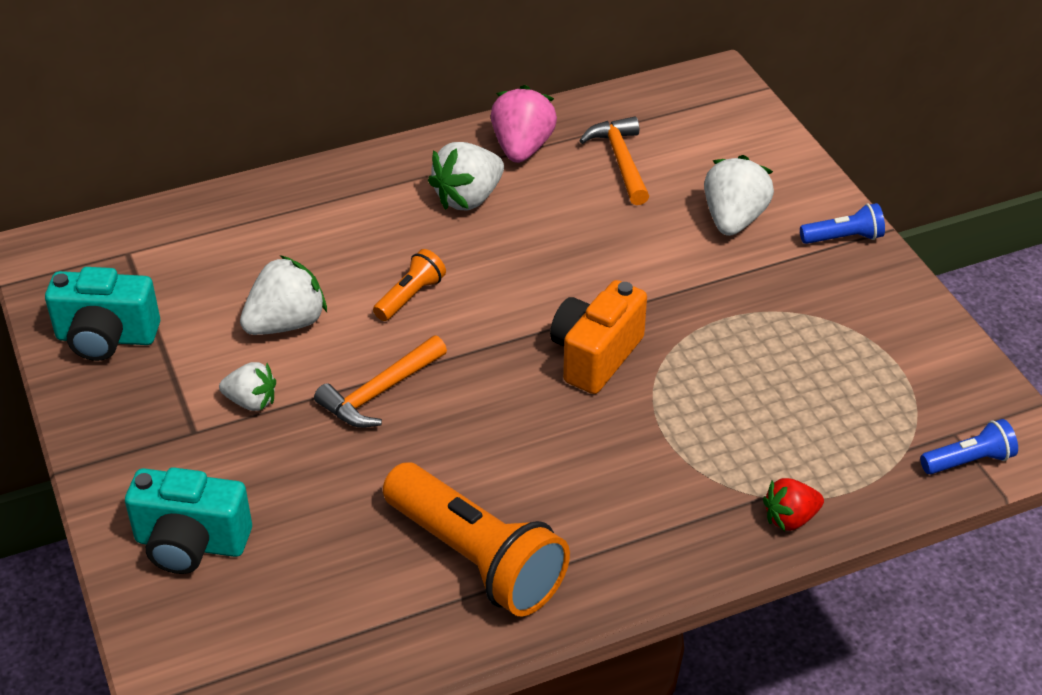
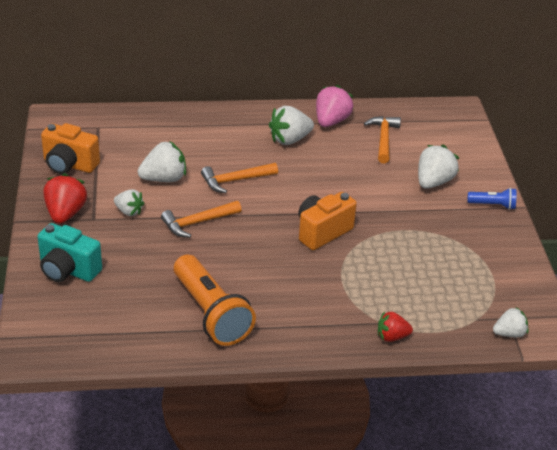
camera: 15 degrees right, 5 degrees down
(106, 338) = (69, 165): turquoise camera -> orange camera
(139, 435) = (65, 213): none -> red strawberry
(410, 296) = (235, 180): orange flashlight -> orange hammer
(968, 461) = (509, 333): blue flashlight -> white strawberry

